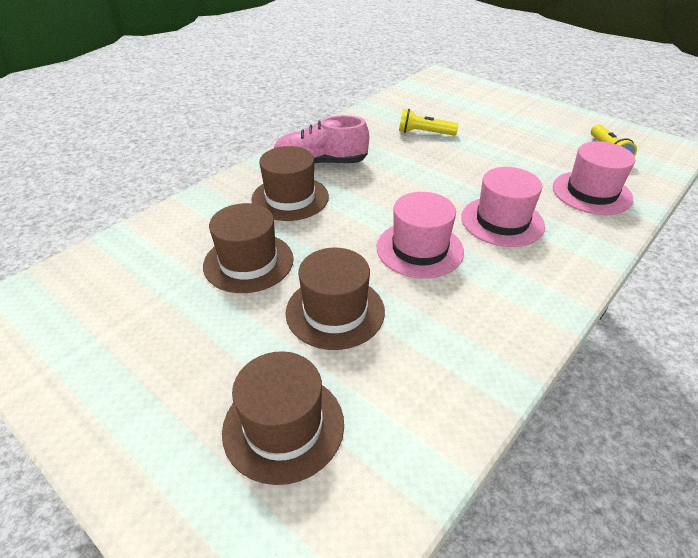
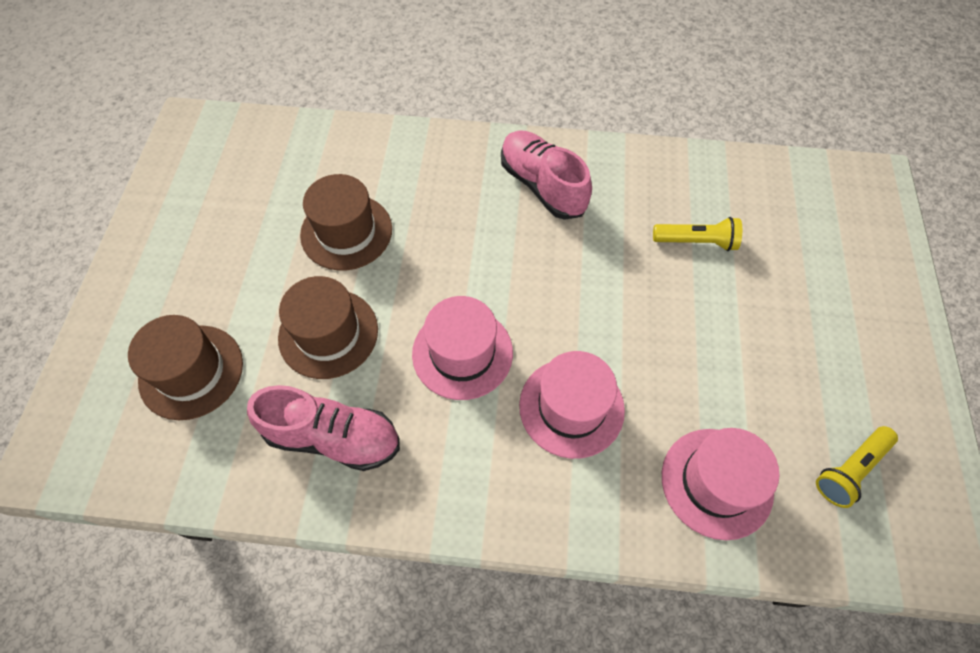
camera: 55 degrees right, 20 degrees up
(290, 198) = (461, 200): brown hat -> none
(424, 133) = (696, 242): yellow flashlight -> yellow flashlight turned 120 degrees clockwise
(438, 349) = (333, 437): none -> pink shoe

